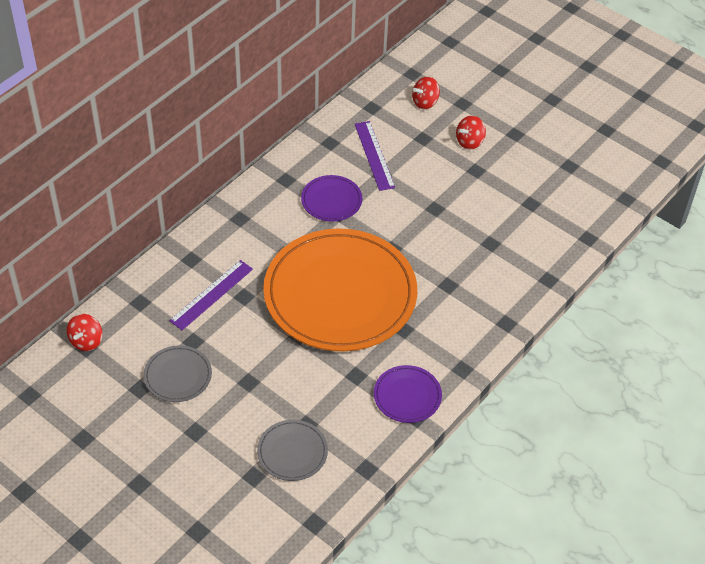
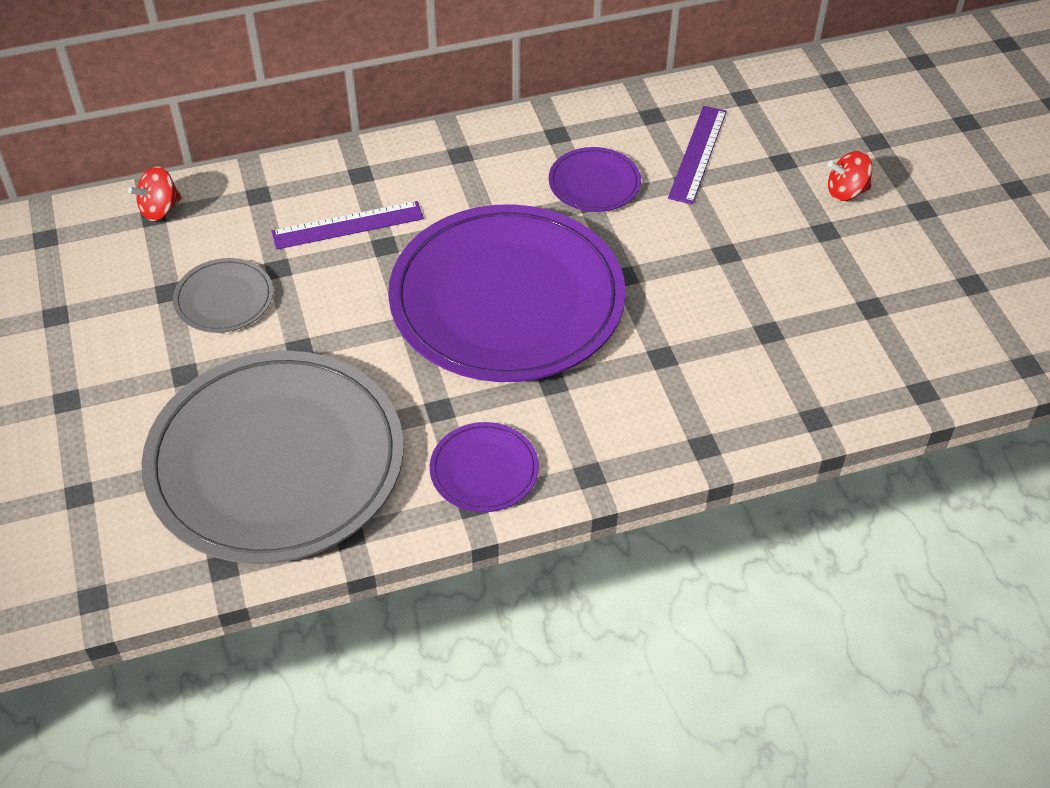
camera: 35 degrees right, 0 degrees up
(292, 452) = (275, 461): grey plate -> grey plate, size x2.37
(340, 294) = (507, 299): orange plate -> purple plate
(425, 102) = (823, 119): red spinning top -> none

